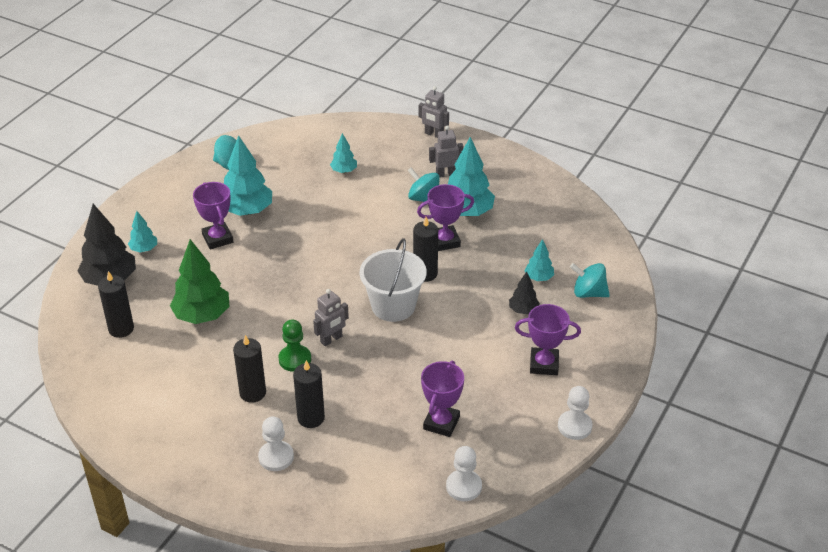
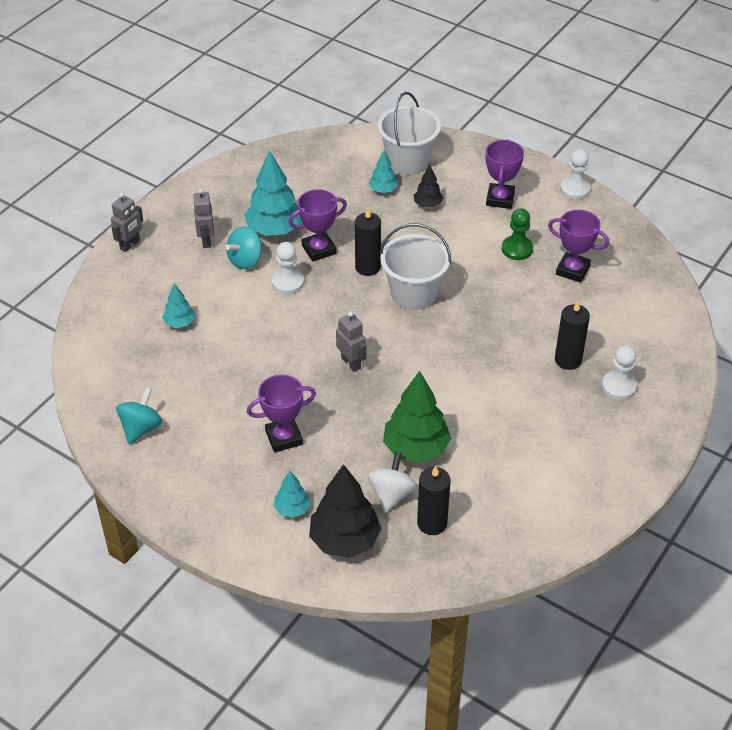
camera: 85 degrees left, 5 degrees up
(154, 303) = (391, 494): none -> white spinning top
(247, 211) = (236, 410): turquoise tree -> none
(252, 393) = (534, 404): black candle -> none
(295, 359) = (487, 371): green pawn -> green pawn (517, 249)
(331, 339) = (460, 342): grey robot -> grey robot (351, 363)
(445, 241) = (319, 249): purple trophy -> purple trophy turned 75 degrees clockwise
(464, 486) = (646, 262): white pawn -> white pawn (287, 282)
(588, 293) = (408, 161): turquoise spinning top -> white bucket

